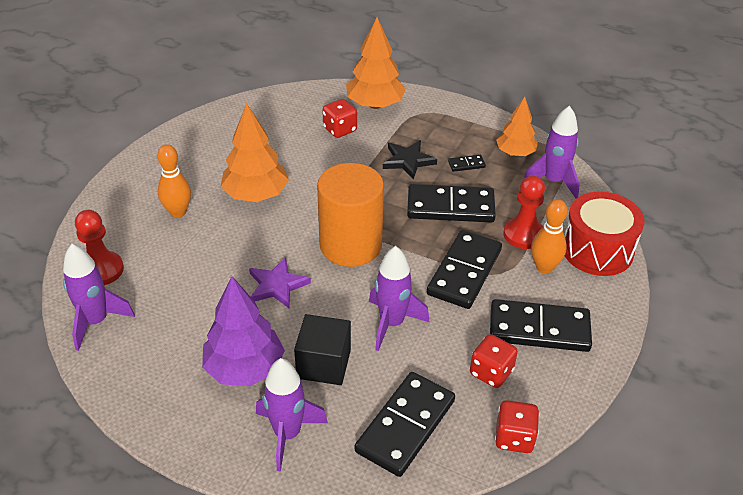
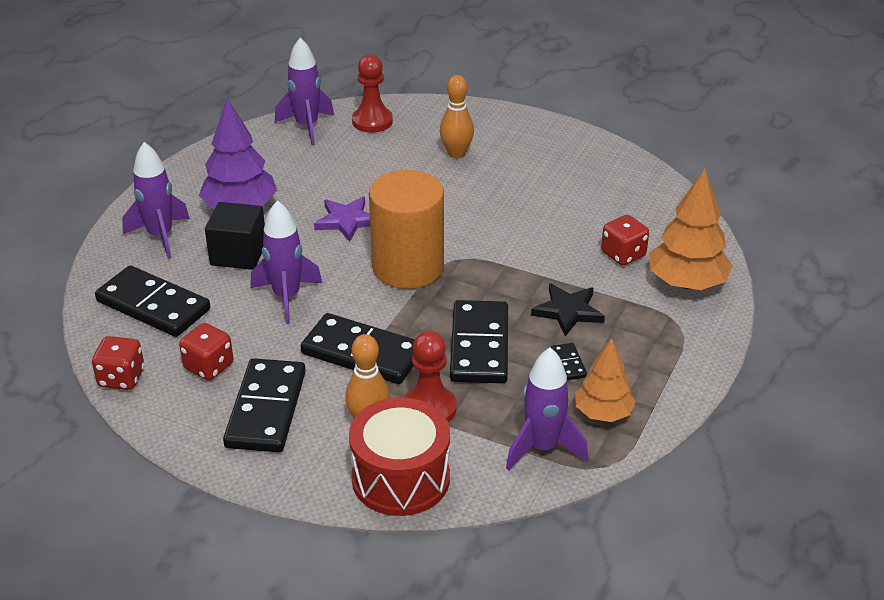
camera: 90 degrees right, 5 degrees down
(255, 195) = (488, 199): orange tree -> none

